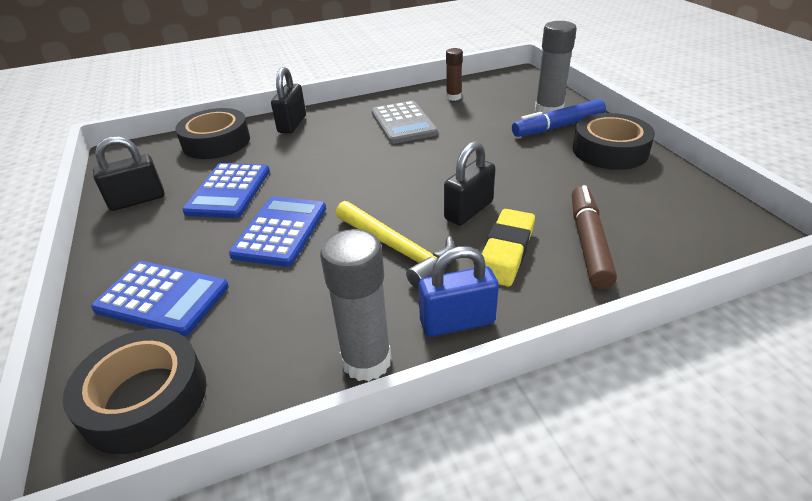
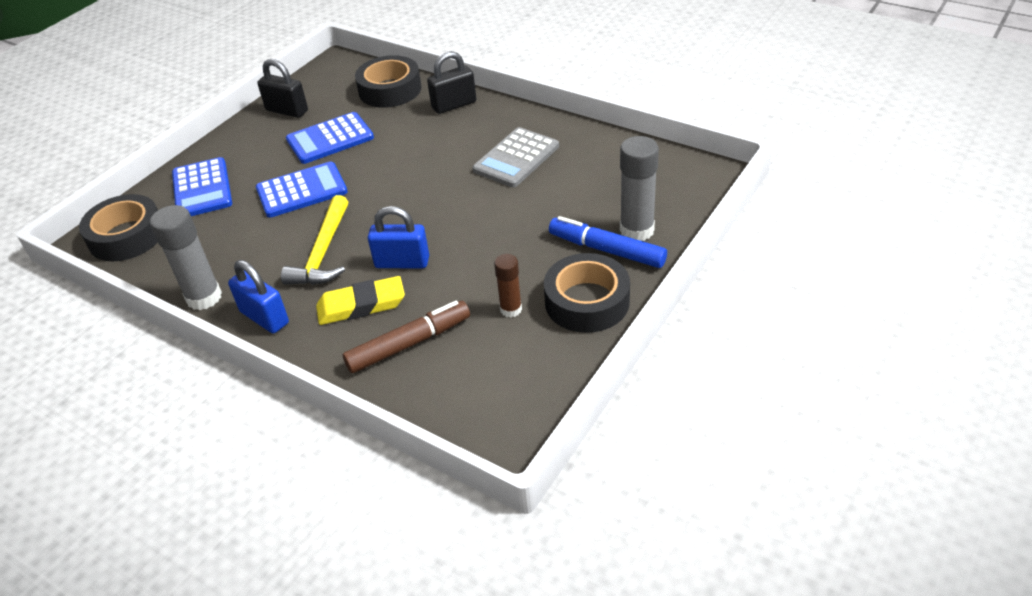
camera: 55 degrees right, 5 degrees up
(453, 97) = (603, 159): brown glue stick -> brown glue stick (511, 309)
(468, 211) = (402, 262): black padlock -> blue padlock

